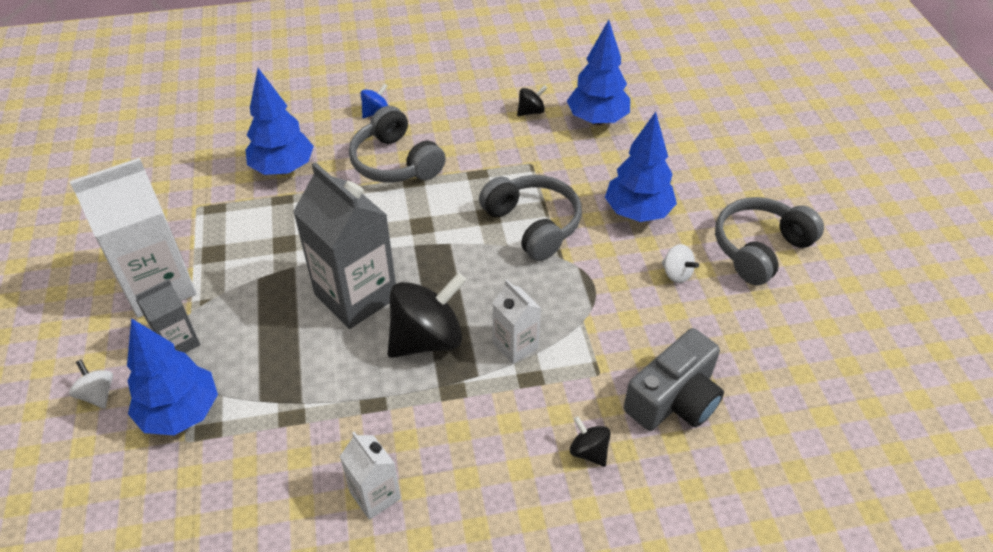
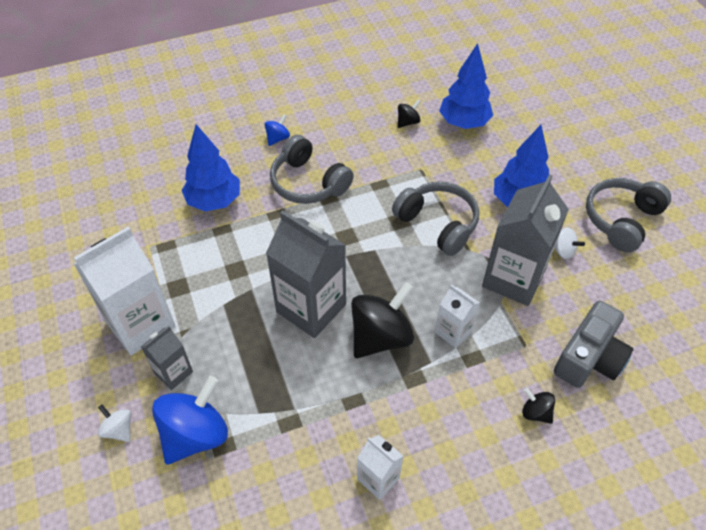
camera: 10 degrees left, 5 degrees up
(181, 413) = (195, 434): blue tree -> blue spinning top
(606, 297) = (513, 278): none -> grey carton

